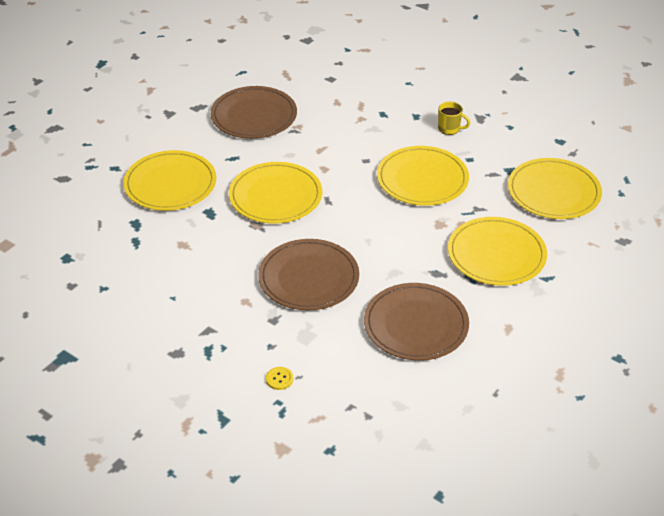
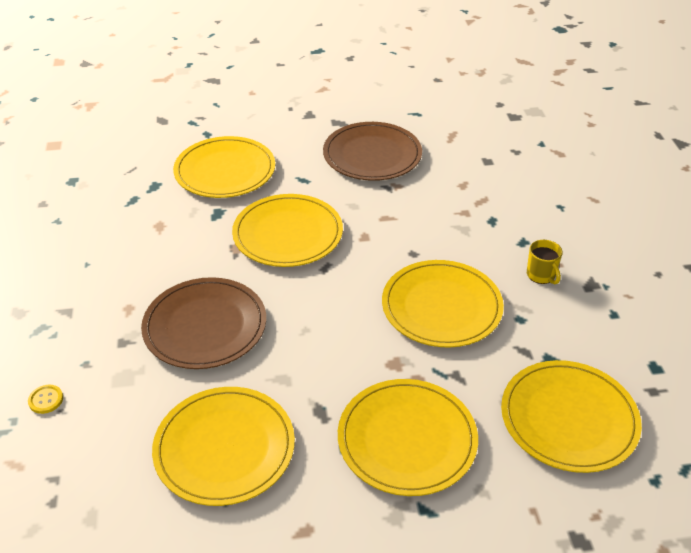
camera: 45 degrees right, 0 degrees up
(416, 325) = (224, 448): brown plate -> yellow plate

